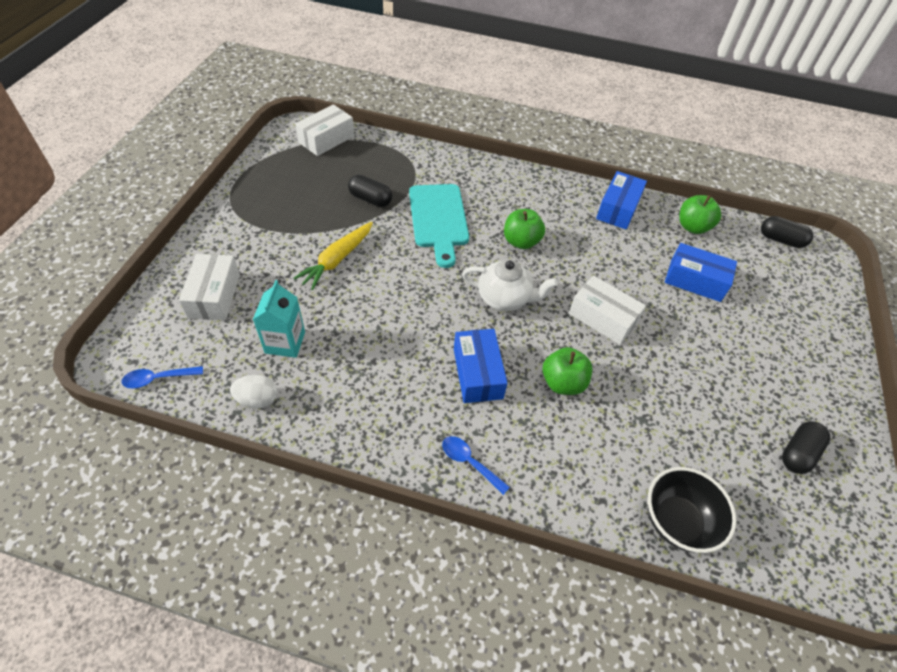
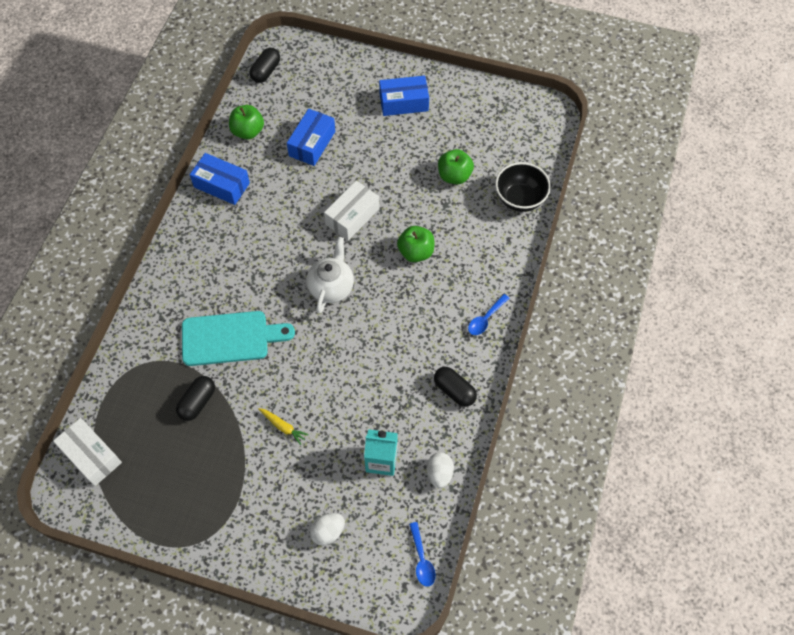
camera: 85 degrees left, 10 degrees up
(214, 295) = (328, 532): white box -> white egg
(337, 260) = (283, 427): yellow carrot -> yellow carrot, size x0.58
(477, 373) = (409, 311): blue box -> blue box (404, 102)
(521, 242) = (263, 269): green apple -> green apple (454, 176)
(798, 453) = (467, 119): black capsule -> black capsule (454, 390)

